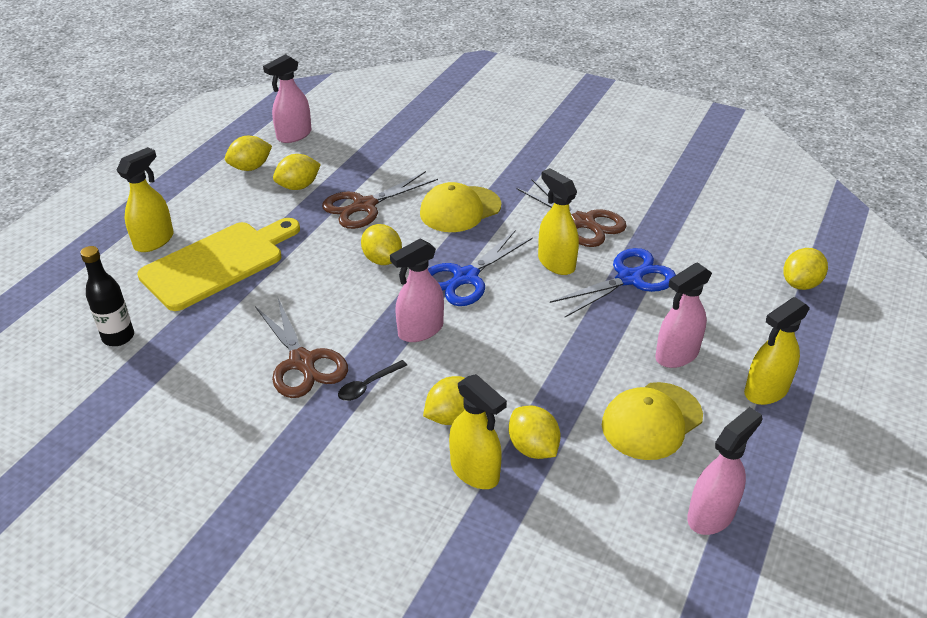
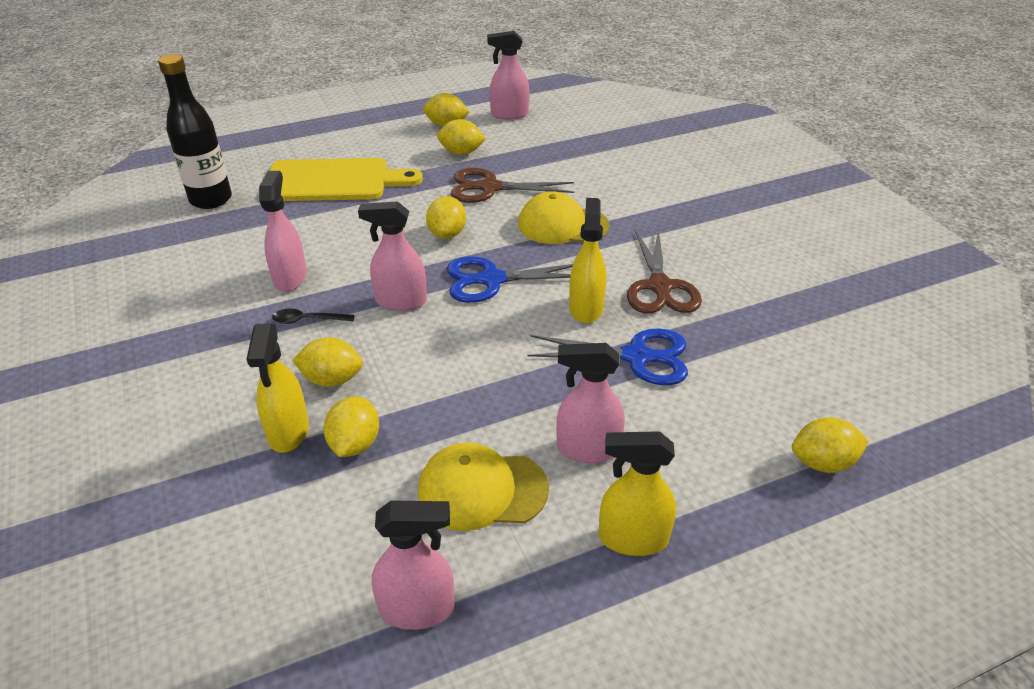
camera: 40 degrees right, 0 degrees up
(118, 337) = (211, 199): black bottle -> black bottle, size x1.51
(154, 241) = (316, 147): yellow spray bottle -> none
(302, 362) = (290, 277): brown scissors -> pink spray bottle

